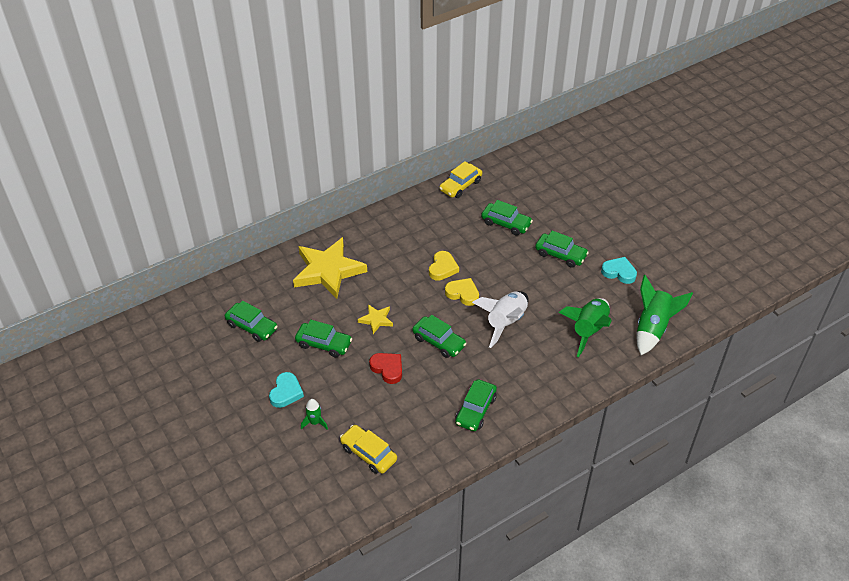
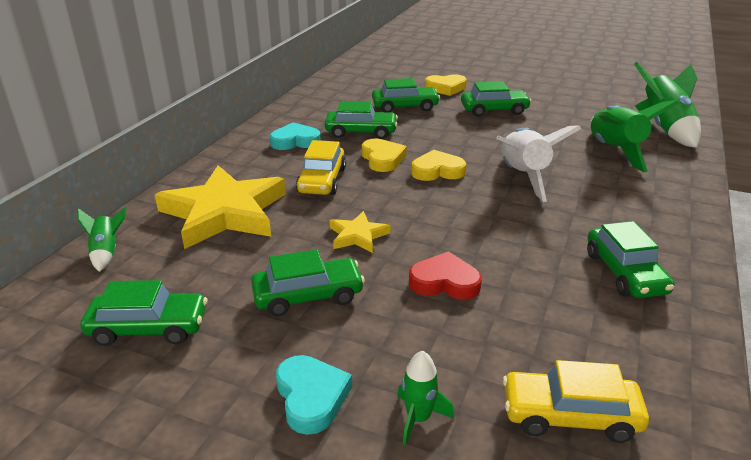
camera: 35 degrees left, 15 degrees down
(261, 272) = (106, 252): none -> green rocket
(439, 341) = (472, 224): green car -> green car (361, 132)
(460, 186) = (317, 96): yellow car -> yellow car (322, 180)
(555, 215) = (446, 88): none -> yellow heart
(619, 272) = (567, 104): turquoise heart -> turquoise heart (295, 141)

